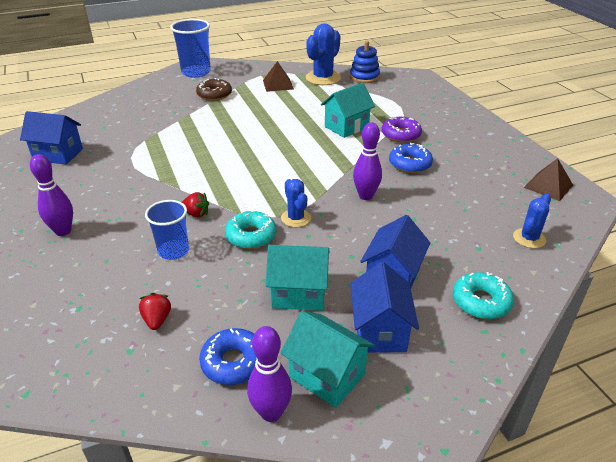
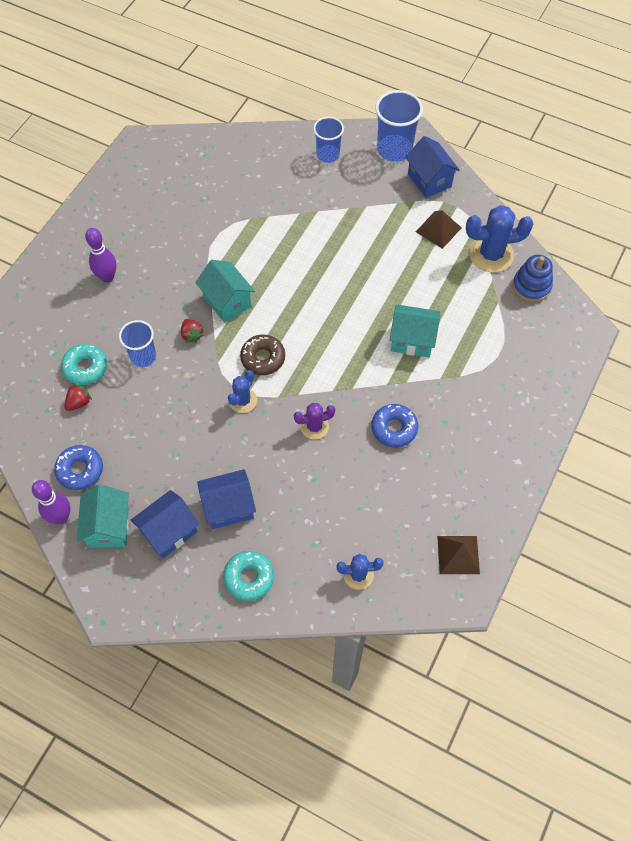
camera: 50 degrees right, 25 degrees up
(58, 154) = (180, 185): blue house -> blue house (429, 180)
(155, 92) = (328, 155): none -> blue cup
(214, 95) = (368, 199): brown donut -> brown donut (263, 358)
(251, 236) = (198, 388): turquoise donut -> turquoise donut (85, 367)
(299, 293) = (165, 461): turquoise house -> turquoise house (227, 302)
(365, 196) = (314, 427): purple bowling pin -> purple cactus
(401, 135) = (440, 391): purple donut -> none

